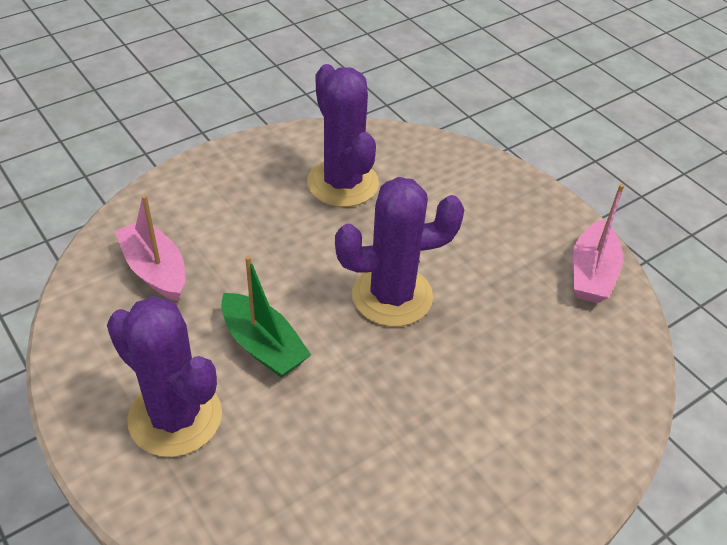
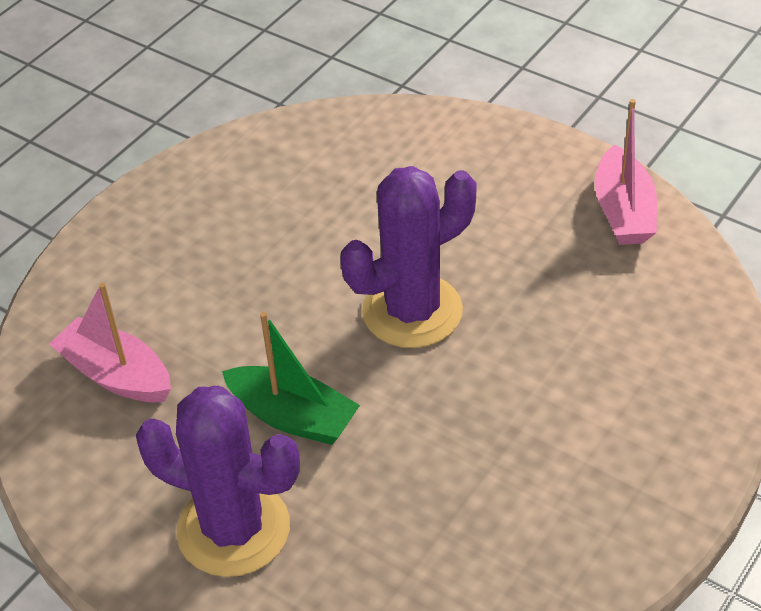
camera: 15 degrees left, 0 degrees up
(342, 183) = (288, 198): purple cactus -> none

